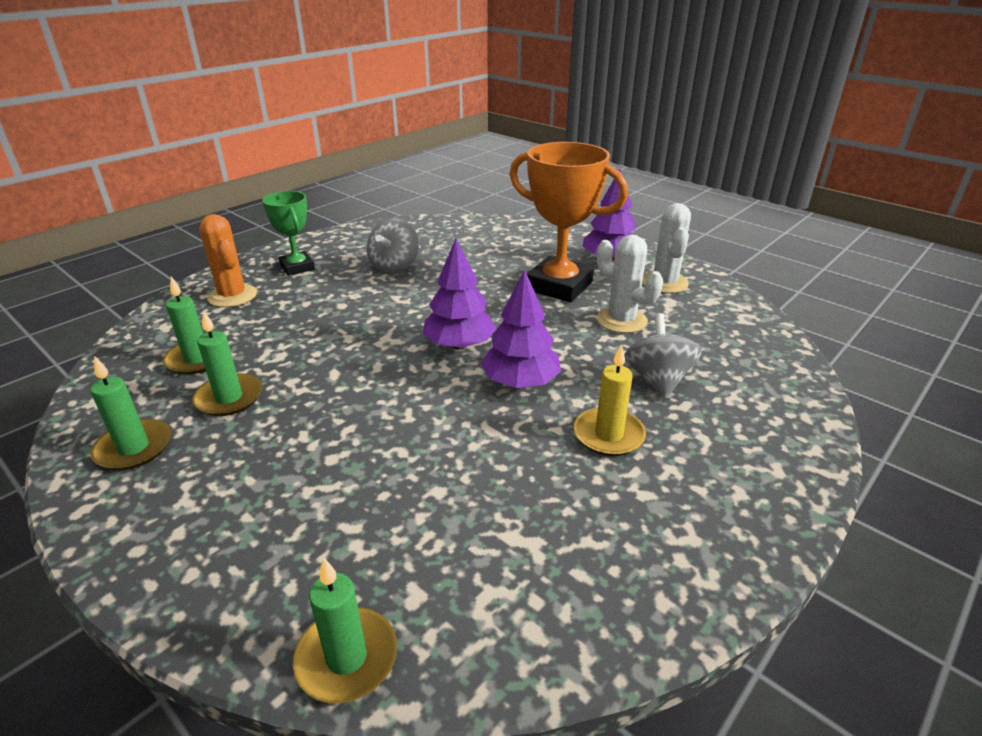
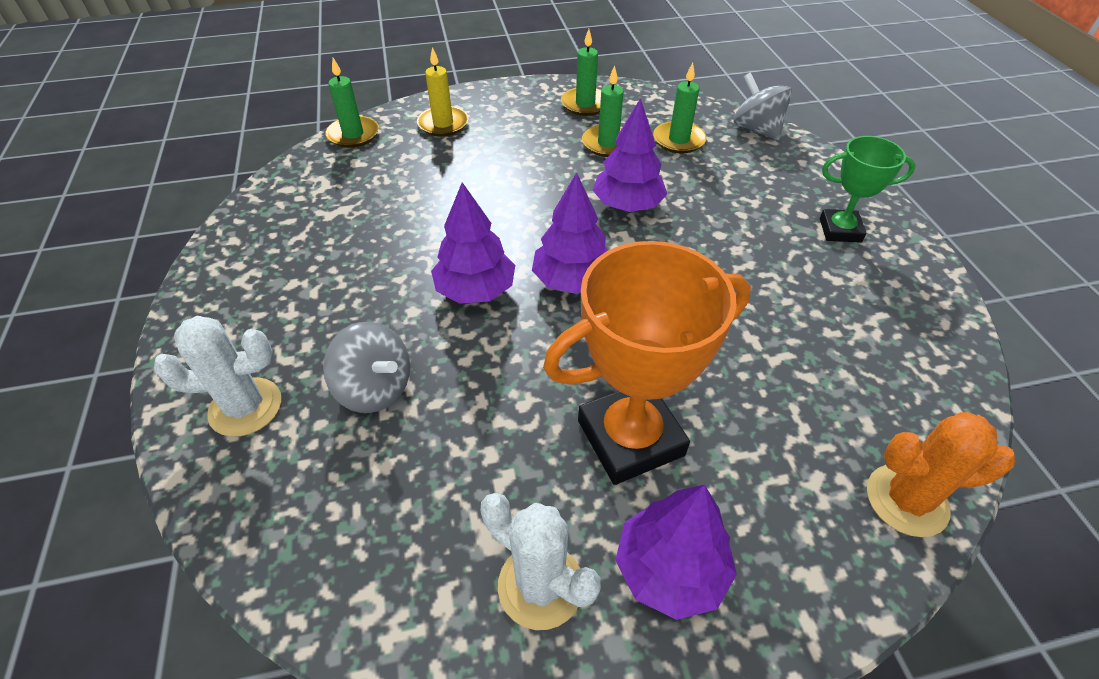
camera: 125 degrees right, 15 degrees up
(232, 296) = (789, 176): orange cactus -> orange cactus (906, 500)
(336, 352) = (627, 205): none -> purple tree
(394, 267) = (794, 304): grey spinning top -> grey spinning top (756, 129)
(608, 435) = (358, 303): yellow candle -> yellow candle (443, 124)
(621, 320) = (497, 443): white cactus -> white cactus (245, 407)

